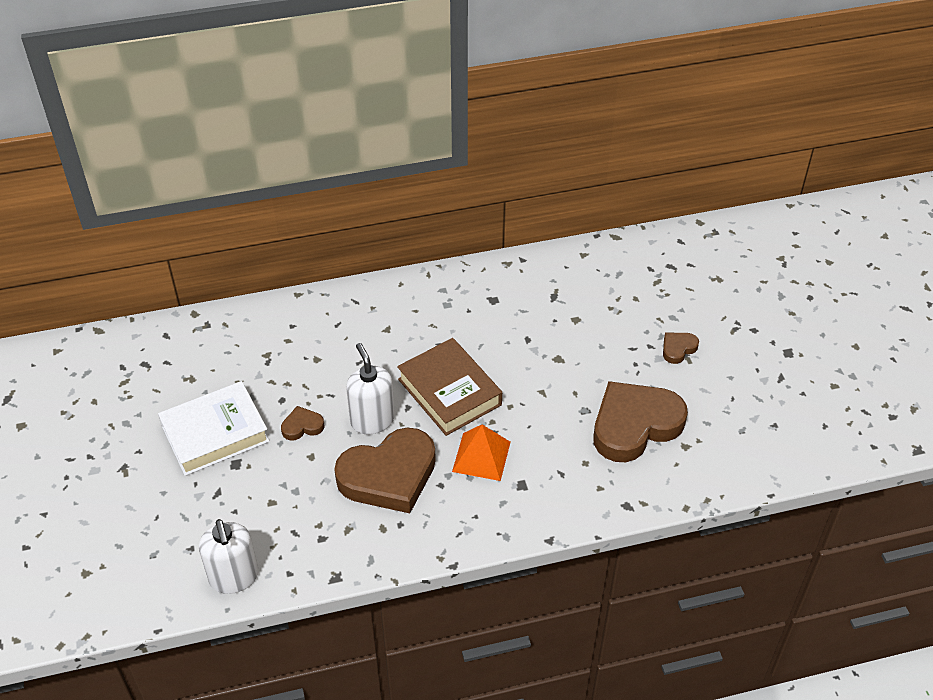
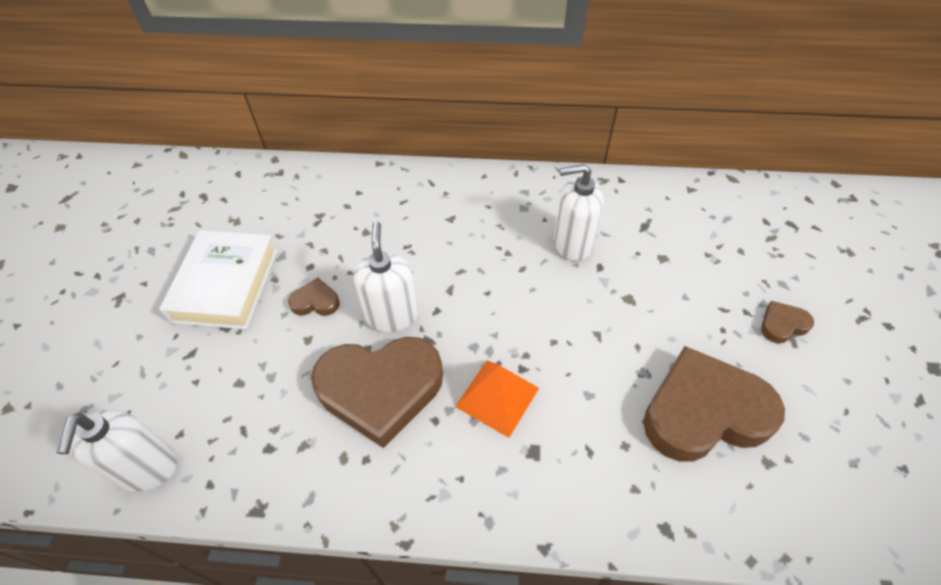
camera: 20 degrees right, 5 degrees up
(215, 433) = (226, 285): white book -> white book turned 75 degrees counterclockwise
(449, 392) = (490, 305): brown book -> none
(499, 326) = (572, 244): none -> white soap dispenser

